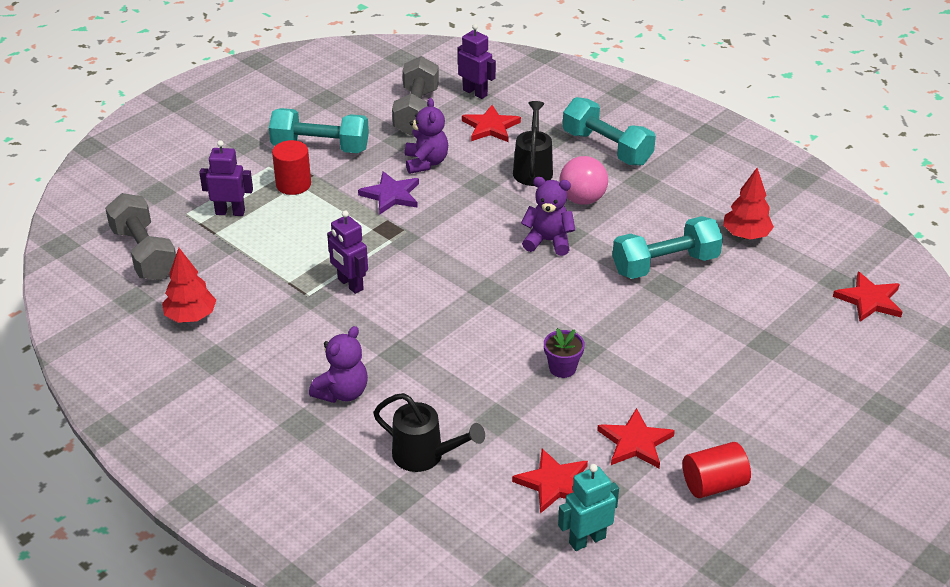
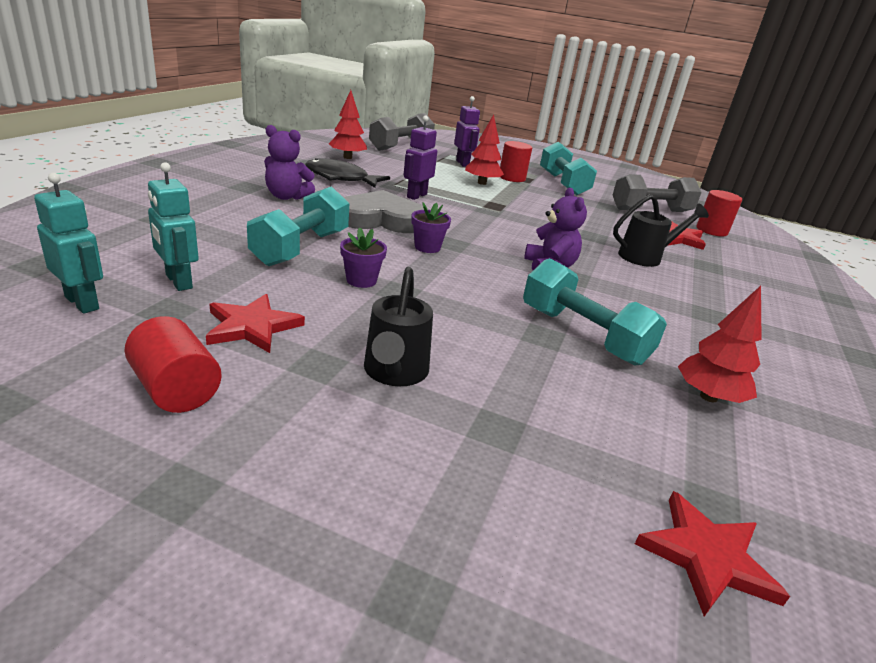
camera: 65 degrees right, 10 degrees down
(279, 337) = (340, 178): none -> black fish
(310, 217) = (482, 183): none -> red tree
(391, 195) = (537, 205): purple star -> none
(420, 328) = (381, 219): none -> grey heart
(425, 456) = (214, 225): black watering can -> black watering can (394, 373)
(426, 163) = (593, 215): purple teddy bear -> none
(475, 92) = (711, 230): purple robot -> red cylinder
(496, 310) = (427, 247): none -> purple flower pot
(553, 483) = (178, 282): red star -> turquoise robot
(582, 199) = (633, 282): pink ball -> none
(606, 148) = (732, 292): turquoise dumbbell -> turquoise dumbbell (301, 248)

